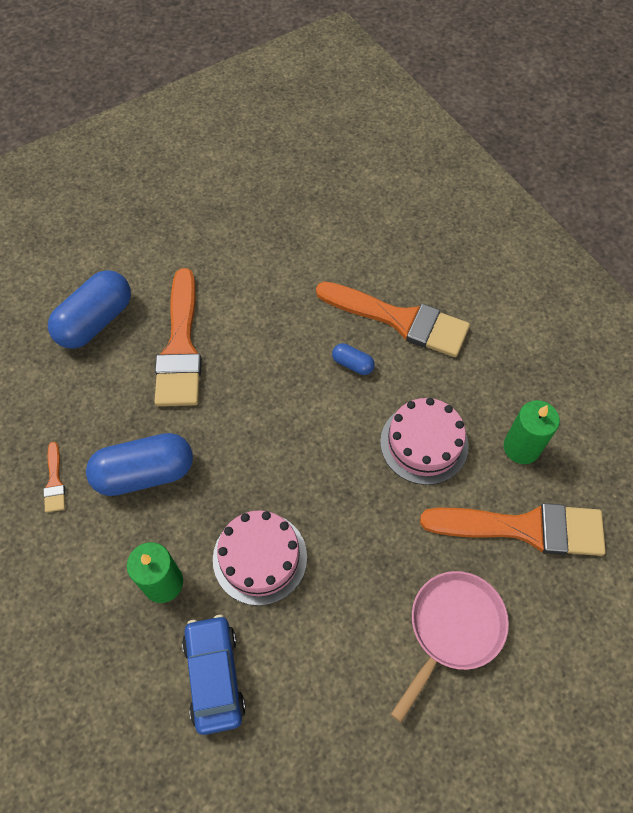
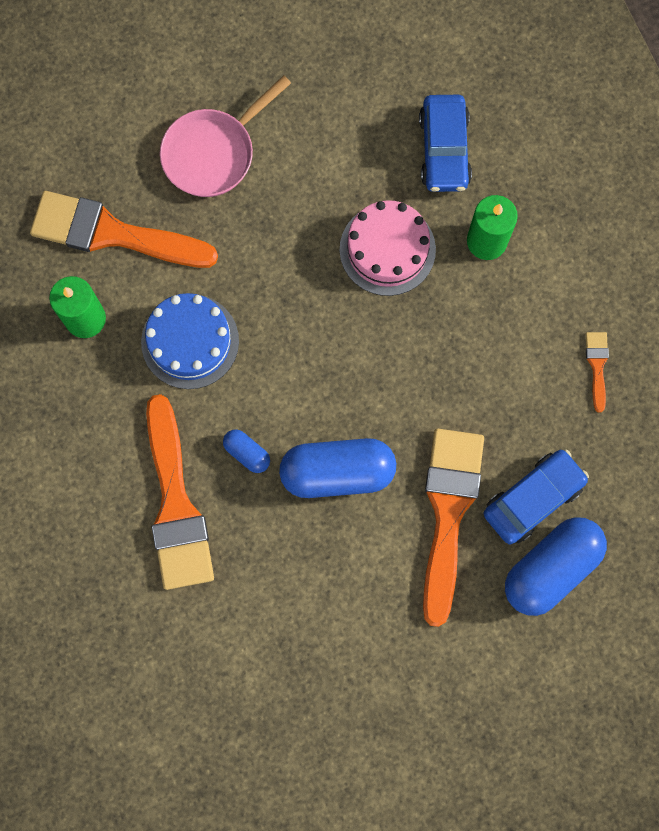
camera: 170 degrees left, 15 degrees up
(111, 367) = (533, 498): none -> blue car
(145, 473) = (499, 359): blue capsule -> blue capsule (337, 472)
(400, 320) = (176, 504): orange brush -> orange brush turned 135 degrees counterclockwise
(424, 443) = (190, 341): pink cake -> blue cake

